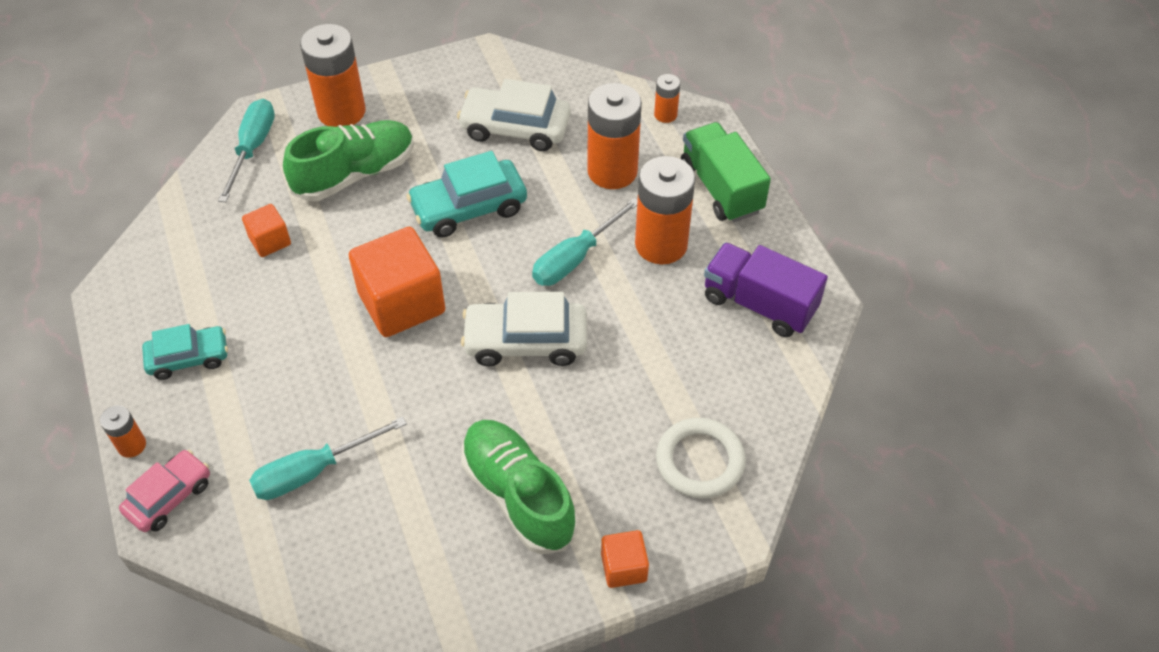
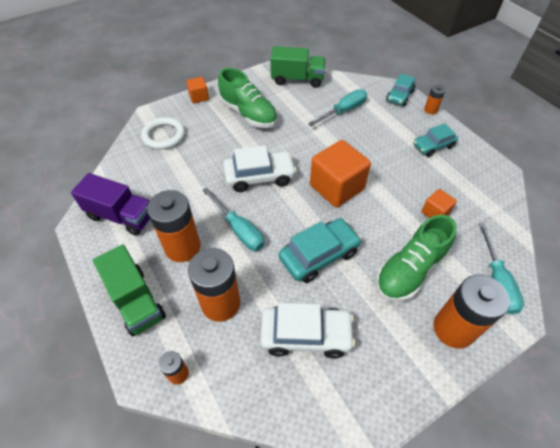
camera: 170 degrees right, 0 degrees up
(169, 497) = (399, 96): pink car -> turquoise car
(378, 593) = (297, 79): none -> green truck
(575, 258) = (239, 229): turquoise screwdriver -> turquoise screwdriver turned 105 degrees clockwise

